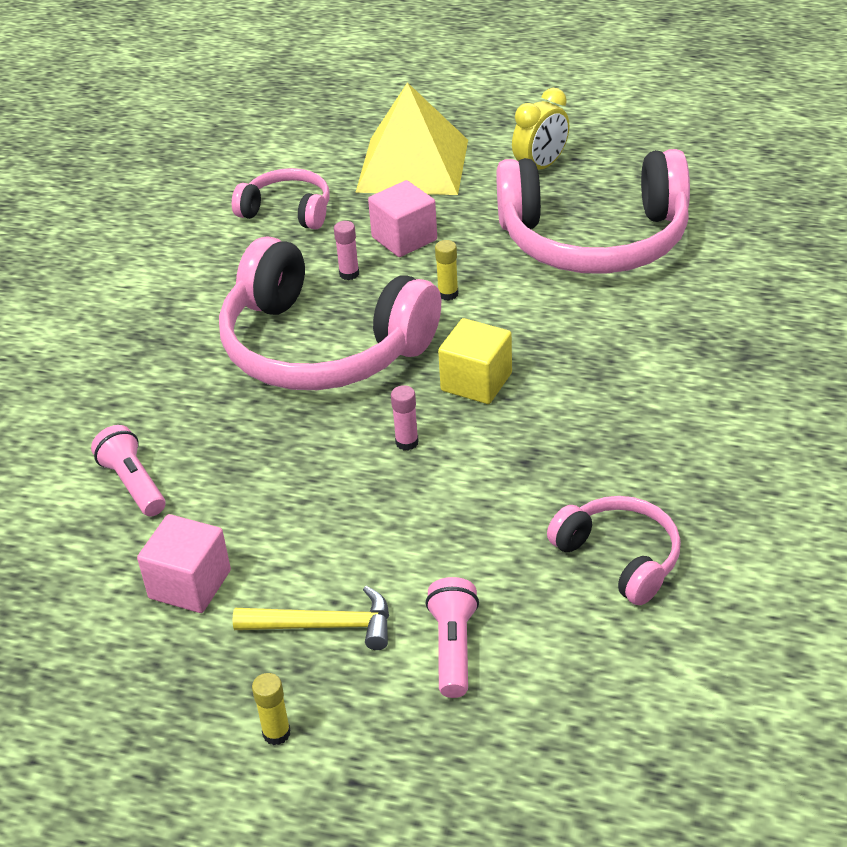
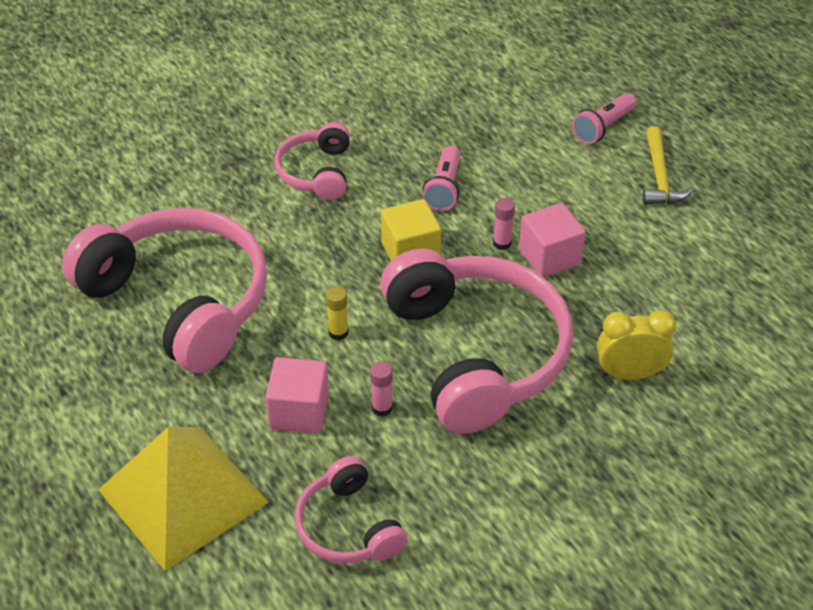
camera: 140 degrees left, 5 degrees up
(133, 484) = (705, 335): pink flashlight -> pink flashlight (444, 188)
(190, 584) = (718, 245): pink cube -> pink cube (549, 257)
(276, 733) = (730, 147): yellow glue stick -> none
(324, 626) = (659, 177): yellow hammer -> yellow hammer turned 135 degrees counterclockwise
(540, 167) = (99, 404): yellow clock -> yellow clock (629, 374)
(619, 557) = (470, 112): pink headphones -> pink headphones (316, 172)

